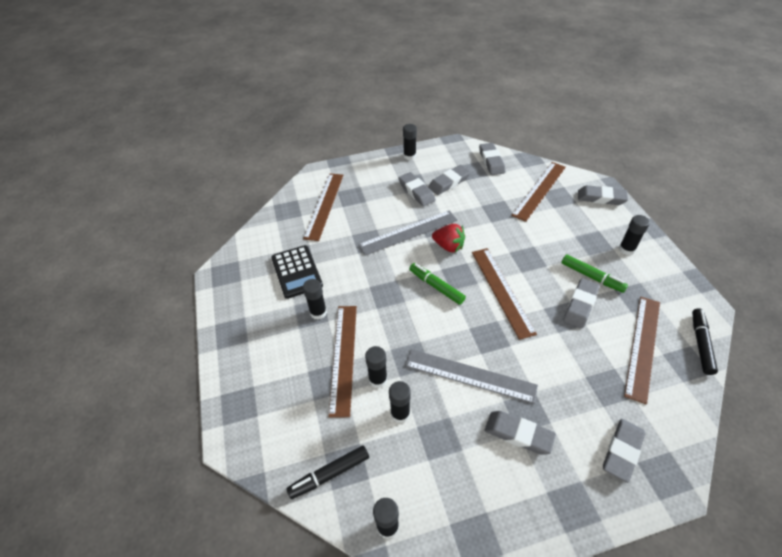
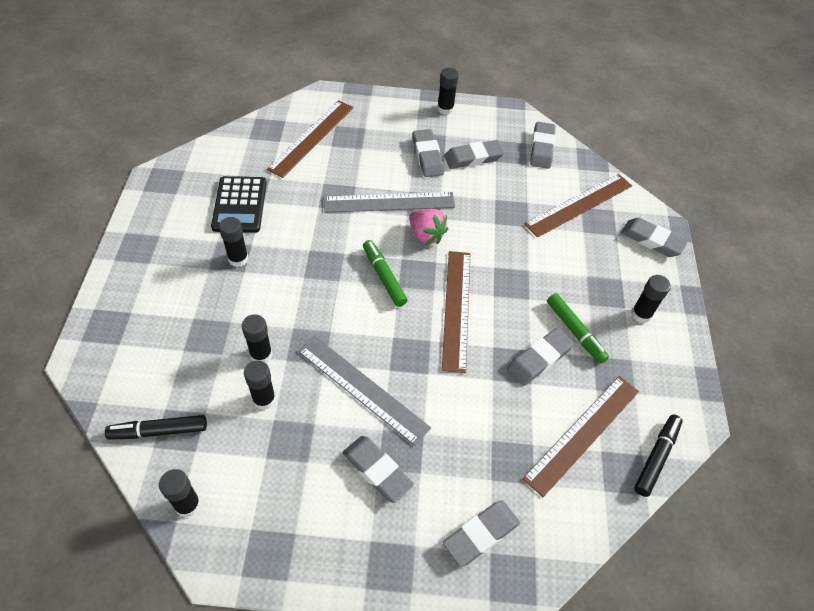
camera: 15 degrees right, 5 degrees up
(343, 357) = (238, 317): brown ruler -> none
(448, 246) = (426, 235): red strawberry -> pink strawberry

